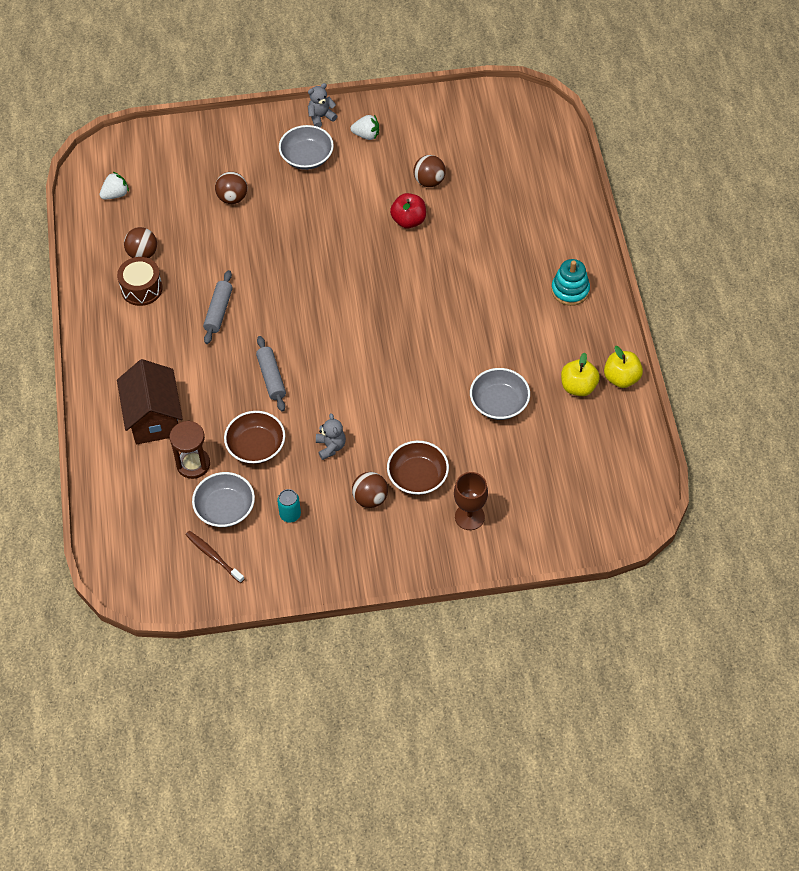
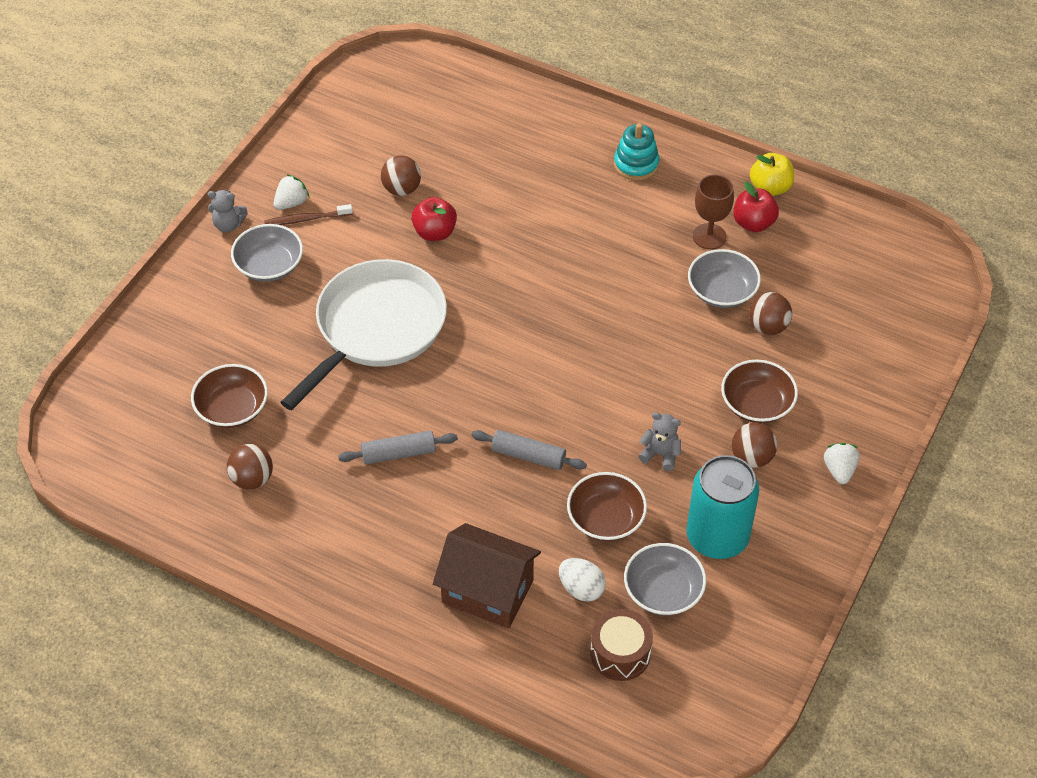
camera: 55 degrees left, 5 degrees down
(115, 194) = (143, 458): white strawberry -> white strawberry (839, 470)
(141, 288) = (300, 506): brown drum -> brown drum (620, 653)
(184, 211) = (232, 408): none -> brown bowl
(193, 464) = (581, 589): brown hourglass -> white egg
(213, 556) = (716, 636): brown toothbrush -> brown toothbrush (306, 219)
(219, 311) = (398, 453): grey rolling pin -> grey rolling pin turned 60 degrees counterclockwise
(232, 198) = (258, 357): brown ball -> brown ball (768, 326)
(290, 514) = (717, 537): turquoise can -> turquoise can, size x2.31
(304, 240) = (376, 328): none -> white pan
(321, 117) = (228, 224): grey teddy bear -> grey teddy bear turned 90 degrees counterclockwise
(469, 517) = (837, 390): brown goblet -> brown goblet (709, 236)
(578, 387) = (753, 223): yellow apple -> red apple

